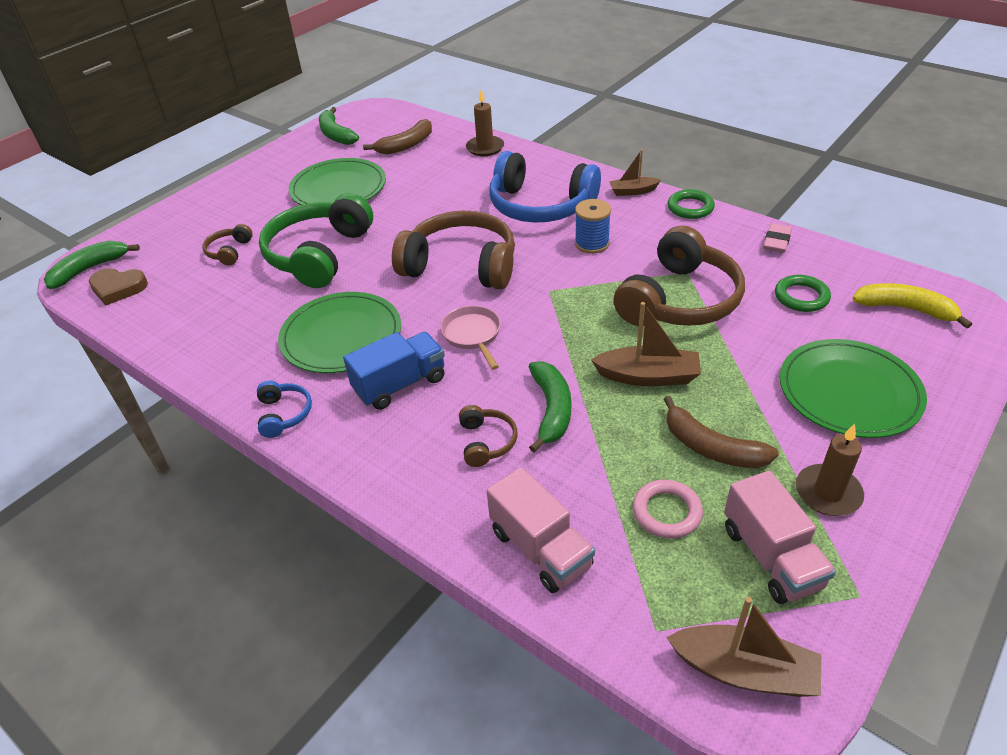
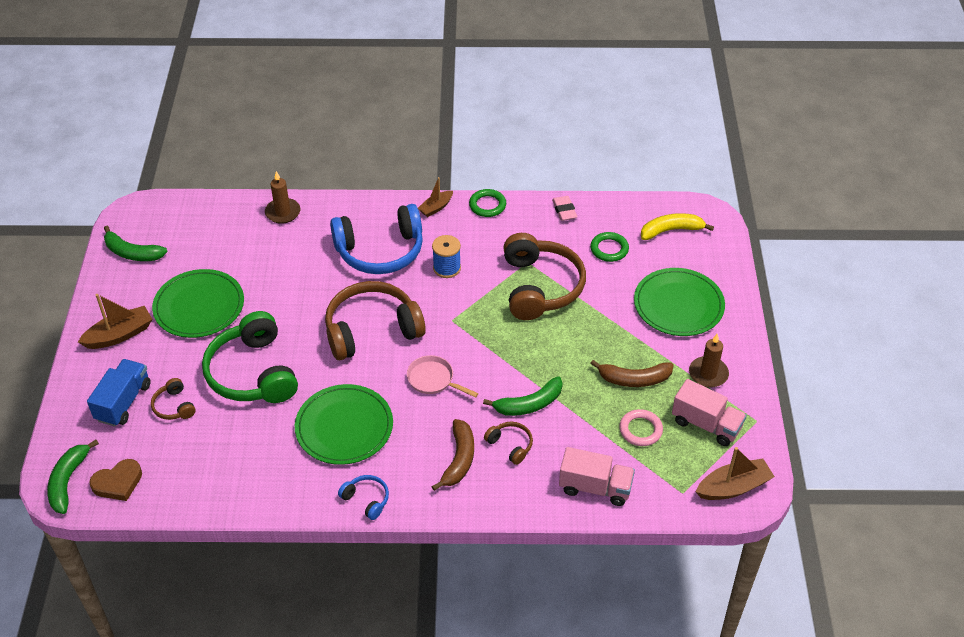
camera: 40 degrees left, 5 degrees up
(400, 384) = (421, 439): blue truck -> blue truck (123, 402)
(406, 145) = (211, 238): brown banana -> brown banana (459, 459)
(551, 410) = (529, 404): green banana -> green banana turned 105 degrees clockwise
(648, 376) = (565, 352): brown boat -> brown boat (119, 335)

